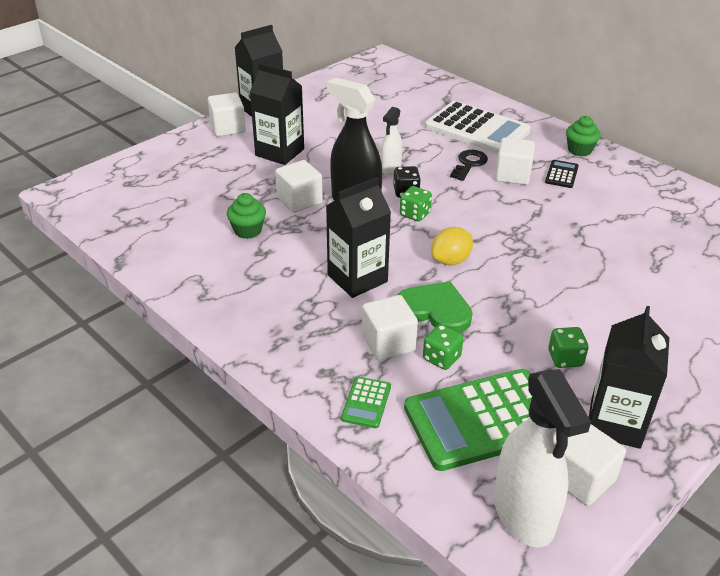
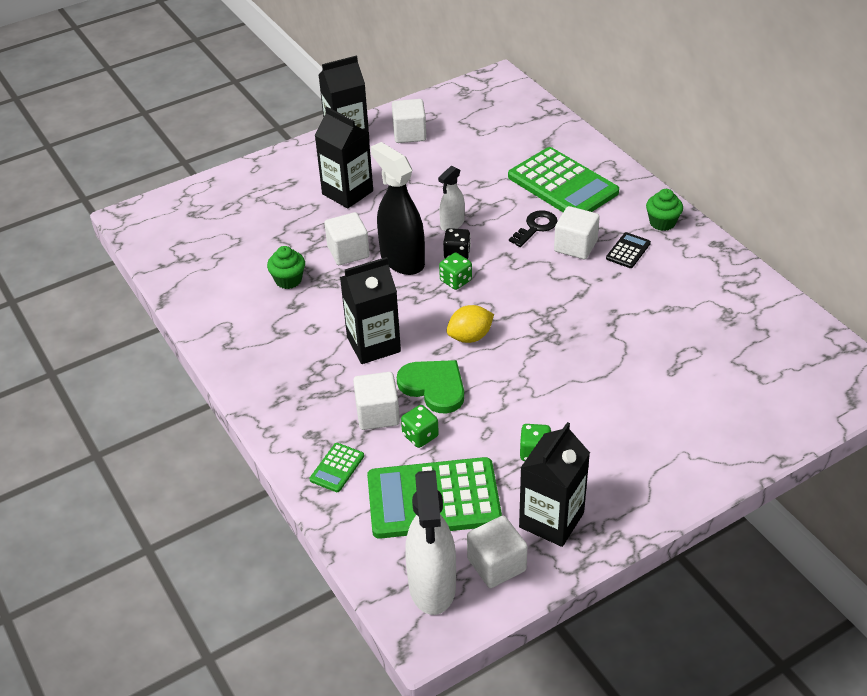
camera: 15 degrees right, 5 degrees up
(228, 128) = (305, 157): white cube -> white cube (409, 134)
(477, 129) = (562, 185): white calculator -> green calculator

